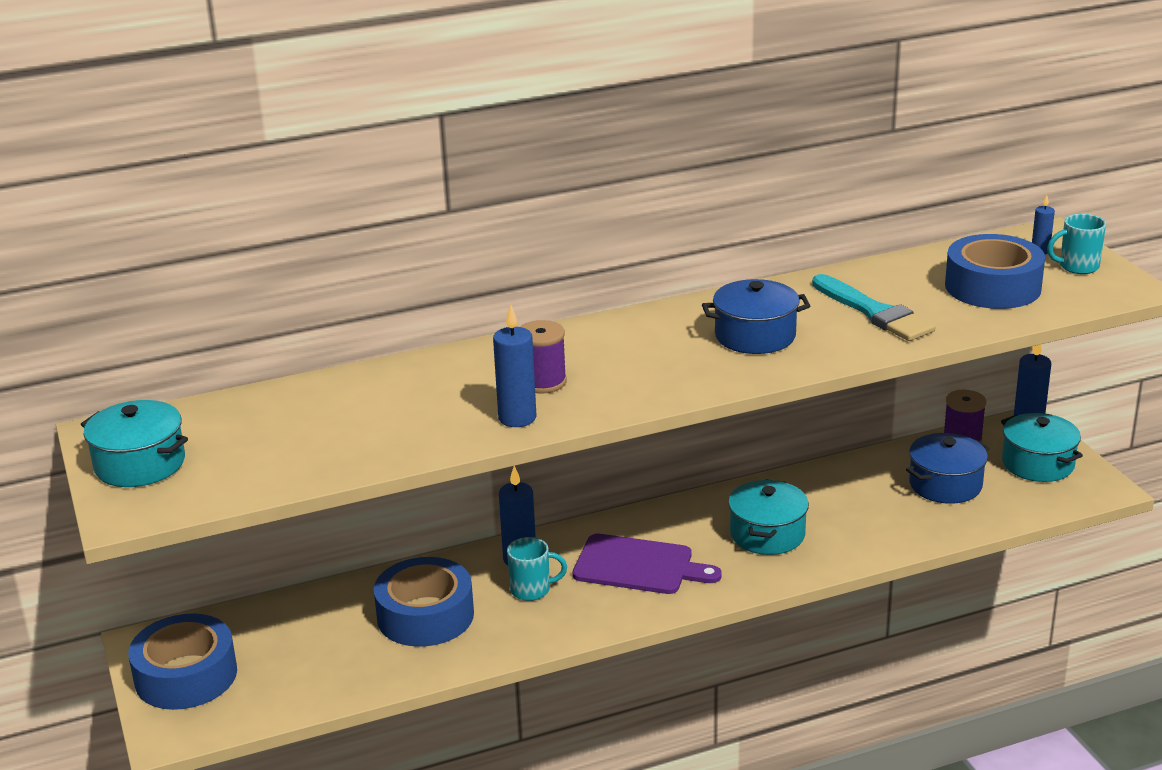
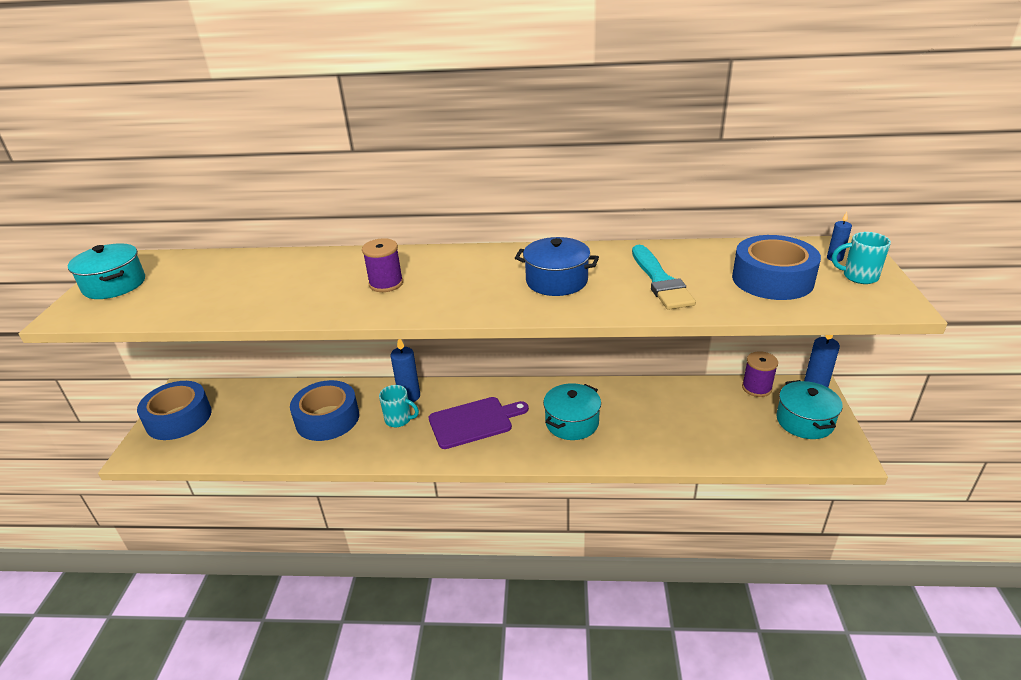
camera: 25 degrees right, 5 degrees up
(517, 418) = (342, 306): blue candle -> none
(639, 566) = (474, 422): purple cutting board -> purple cutting board turned 60 degrees counterclockwise
(945, 485) = (722, 419): blue pot -> none

